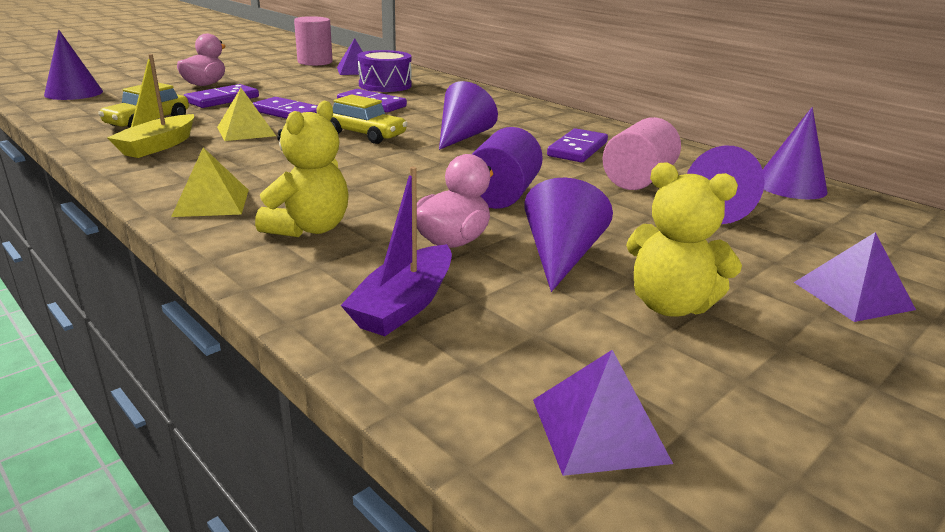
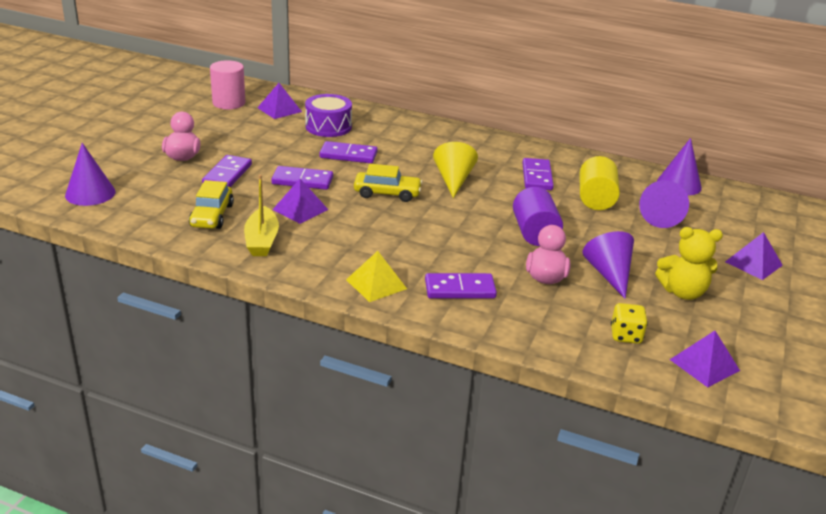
camera: 25 degrees left, 5 degrees up
(246, 131) = (300, 209): yellow pyramid -> purple pyramid
(309, 228) = (460, 289): yellow teddy bear -> purple domino
(404, 305) = (567, 326): purple boat -> none
(462, 137) = (453, 180): purple cone -> yellow cone
(490, 341) = (625, 336): none -> yellow dice
(638, 180) = (596, 199): pink cylinder -> yellow cylinder

